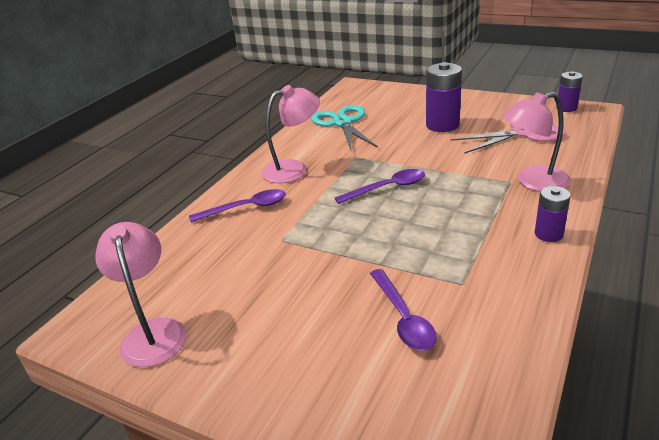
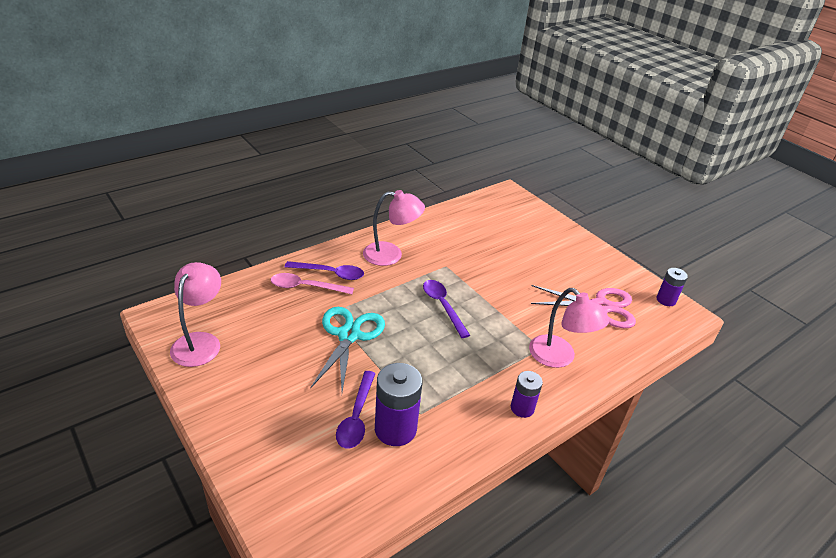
camera: 20 degrees right, 5 degrees up
(231, 230) = (306, 287): none -> pink spoon
(342, 123) = (465, 227): turquoise scissors -> turquoise scissors (349, 335)
(387, 188) = (443, 306): purple spoon -> purple spoon turned 120 degrees counterclockwise
(442, 125) = (542, 267): purple battery -> purple battery (395, 429)
(533, 182) = (559, 358): pink lamp -> pink lamp turned 135 degrees counterclockwise

